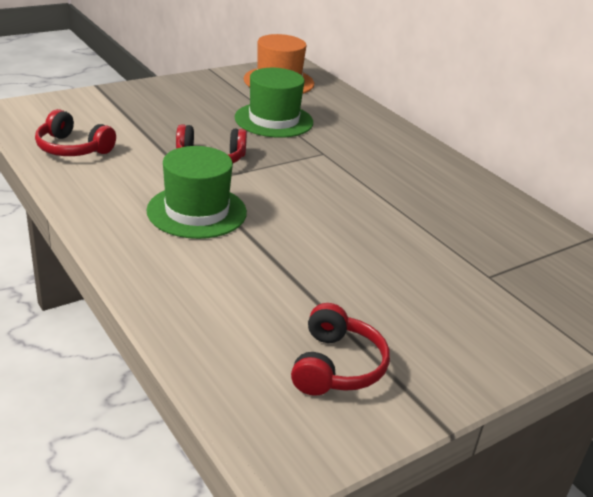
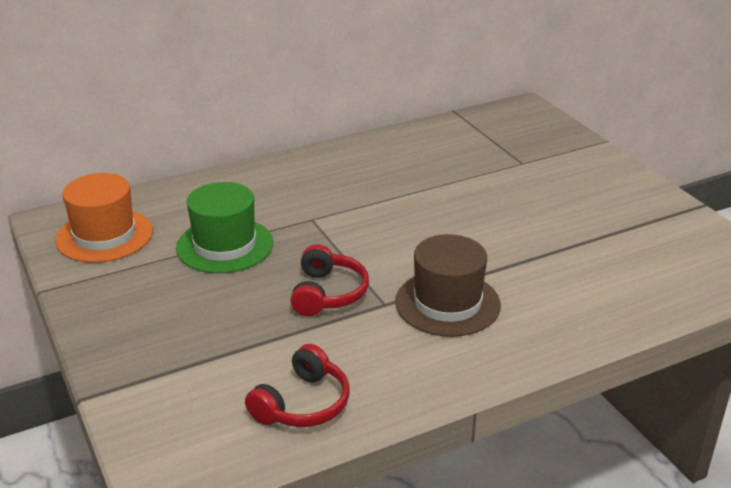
camera: 80 degrees left, 0 degrees up
(197, 211) = (447, 303): green hat -> brown hat
(336, 366) = (658, 241): red headphones -> none

